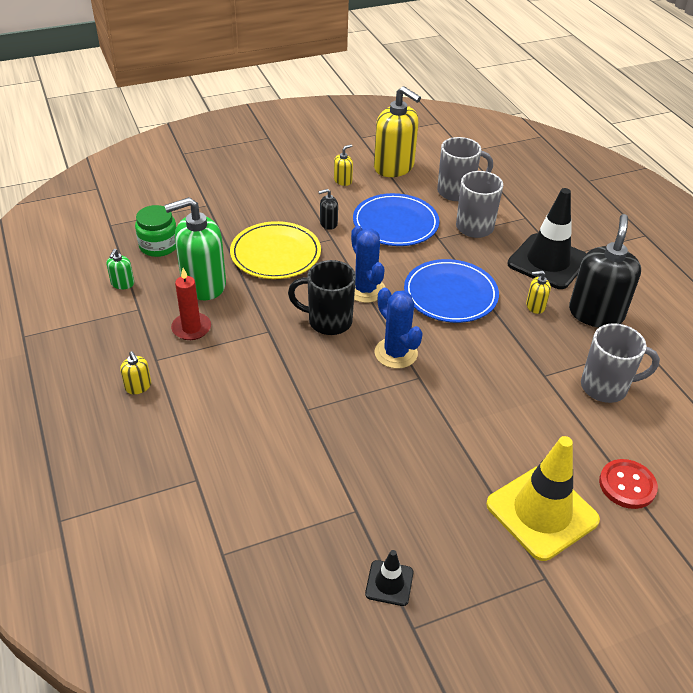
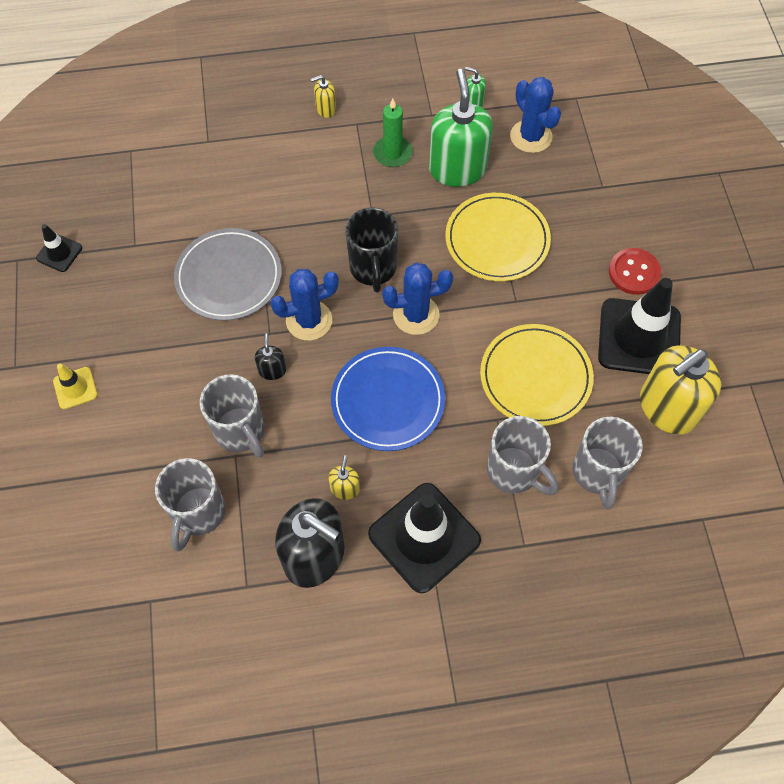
camera: 105 degrees right, 20 degrees up
(158, 246) = (531, 136): green jar -> blue cactus
(191, 328) = (392, 153): red candle -> green candle
(328, 223) = (546, 302): black soap dispenser -> black soap dispenser (272, 370)
(328, 321) = (373, 269): black mug -> black mug turned 150 degrees clockwise
(343, 181) = (639, 337): yellow soap dispenser -> black traffic cone
(369, 419) = (229, 277): none -> grey plate
(395, 223) = (535, 377): blue plate -> yellow plate
(522, 376) = (241, 432): none -> grey mug
(542, 512) = (75, 388): yellow traffic cone -> yellow traffic cone, size x0.47
(627, 485) = (73, 476): red button -> red button (634, 272)

